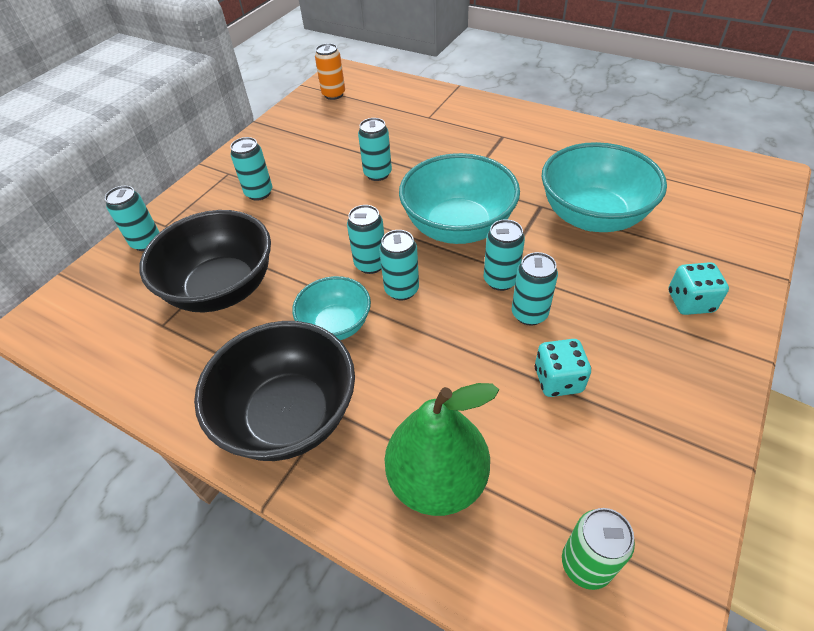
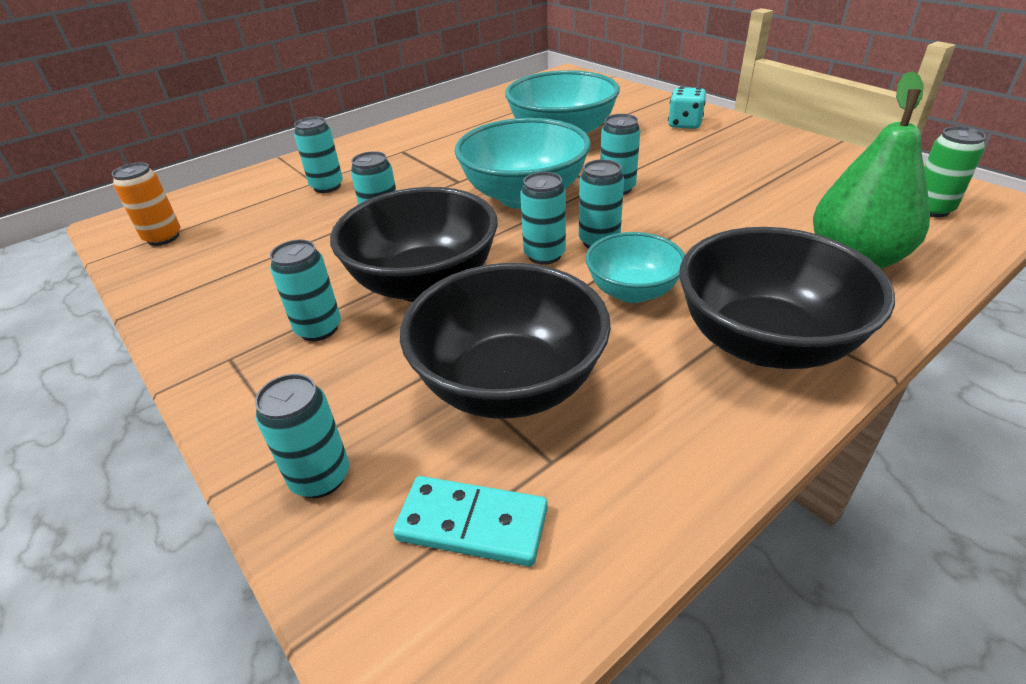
camera: 70 degrees left, 10 degrees down
(119, 306) = (472, 523): none -> turquoise domino
(316, 217) = (424, 283): none -> black bowl
(529, 314) = (668, 183): turquoise can -> turquoise can (327, 186)
(558, 380) = (750, 186): turquoise dice -> none

